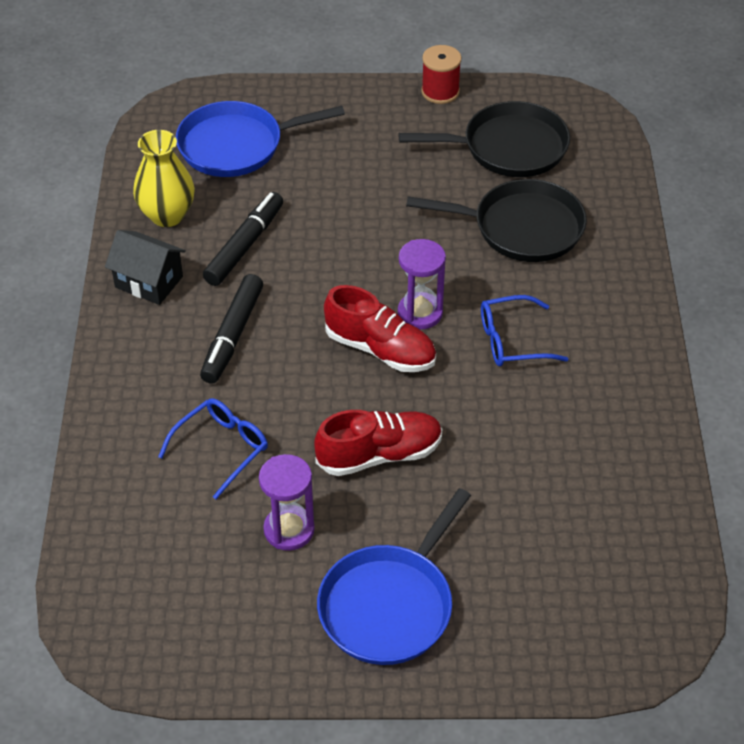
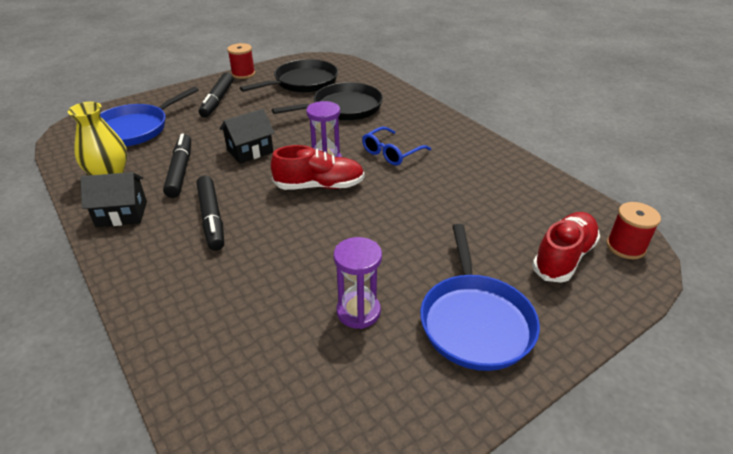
camera: 35 degrees left, 10 degrees down
(222, 448) = (261, 285): blue glasses -> none
(343, 251) = (250, 151): none -> black house
(368, 135) = (217, 100): none -> black marker
(379, 455) = (374, 238): red shoe -> red shoe (563, 257)
(652, 625) = (625, 247): none -> red spool

